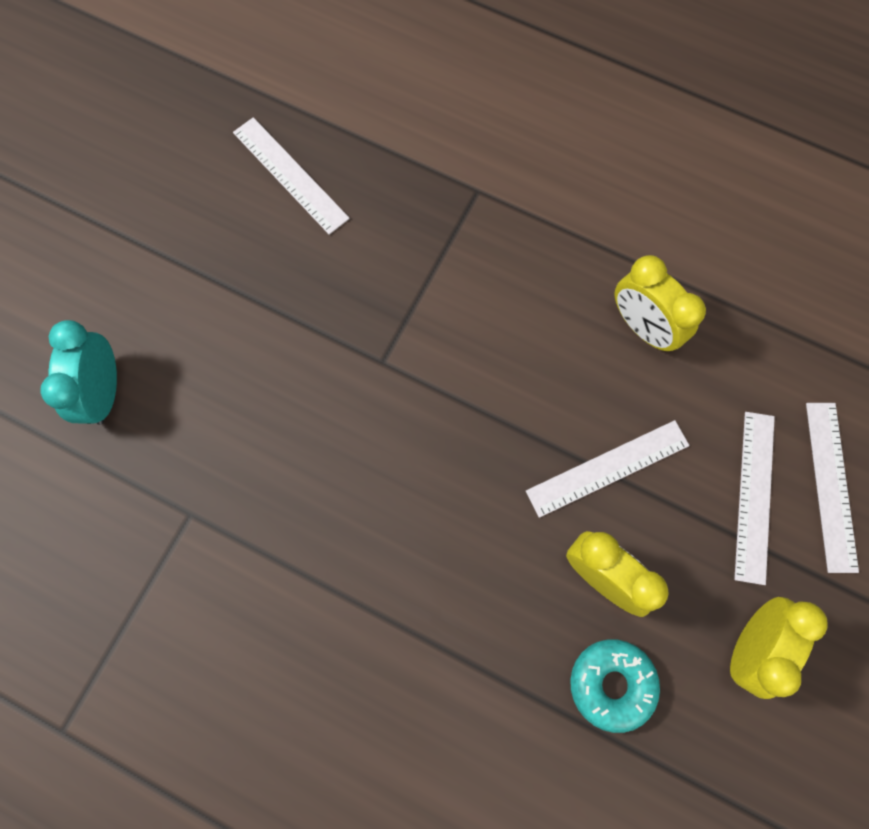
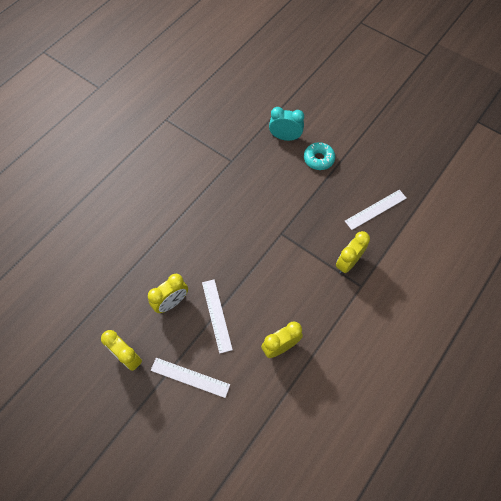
camera: 100 degrees right, 10 degrees down
(430, 219) = (348, 263): none -> yellow clock
(611, 684) = (129, 296): turquoise donut -> turquoise donut (318, 159)
(831, 485) = (186, 416): white ruler -> none

